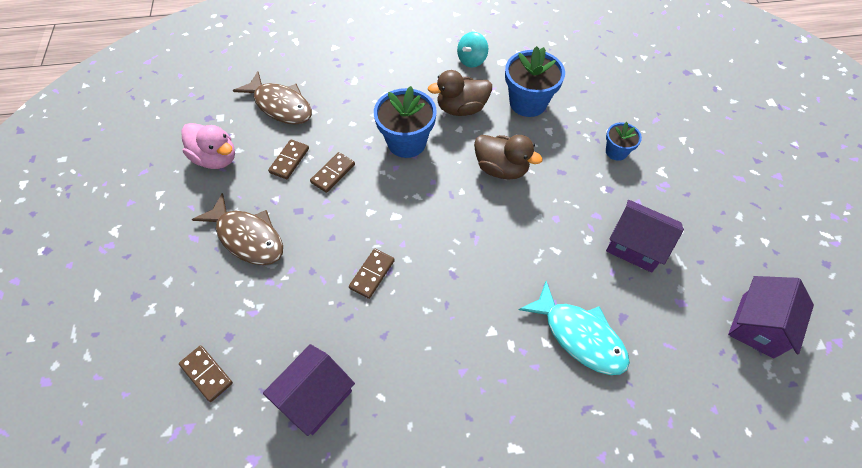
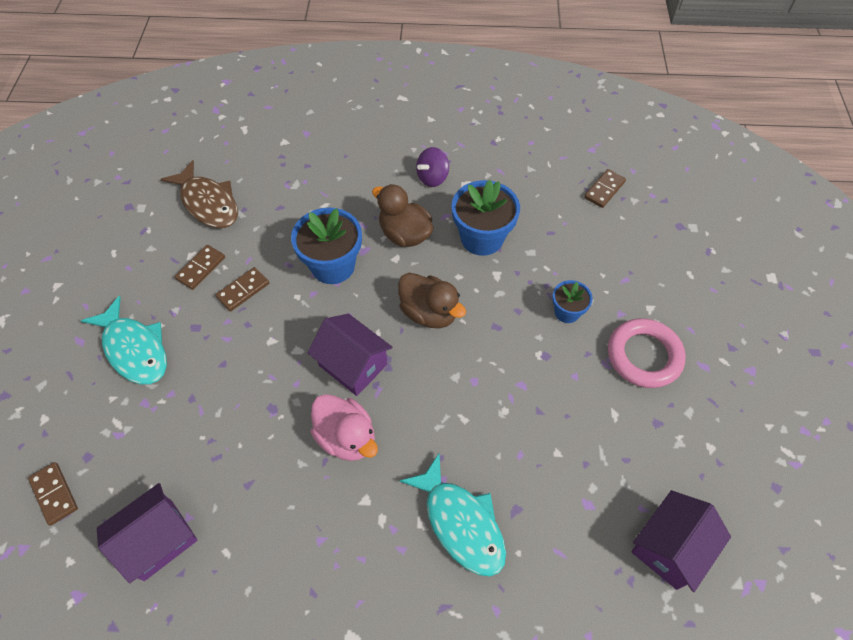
camera: 10 degrees right, 0 degrees up
(216, 158) = (125, 254): pink duck -> pink duck (346, 437)
(247, 237) = (134, 349): brown fish -> turquoise fish
(372, 274) = (254, 413): brown domino -> brown domino (604, 190)
(461, 108) = (404, 234): brown duck -> brown duck turned 45 degrees clockwise
(471, 60) = (432, 178): turquoise spinning top -> purple spinning top
(635, 246) = (555, 428): purple house -> purple house (353, 365)
(689, 177) = (644, 356): none -> pink ring

